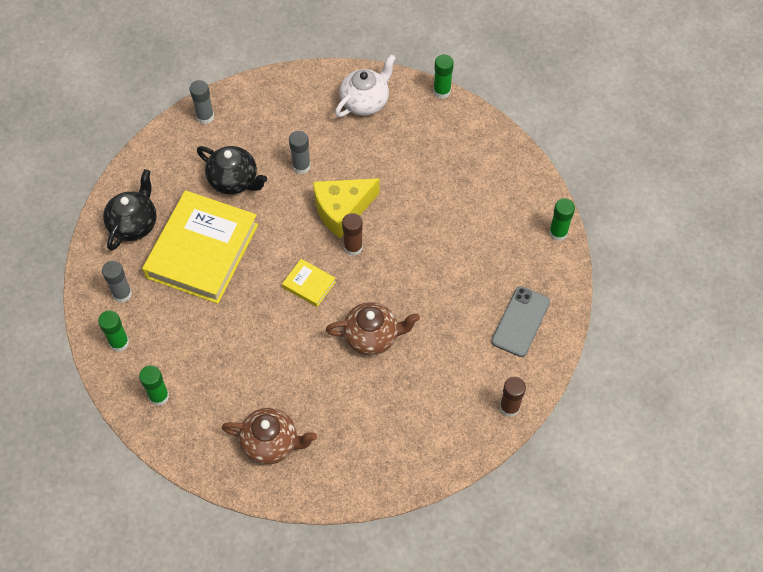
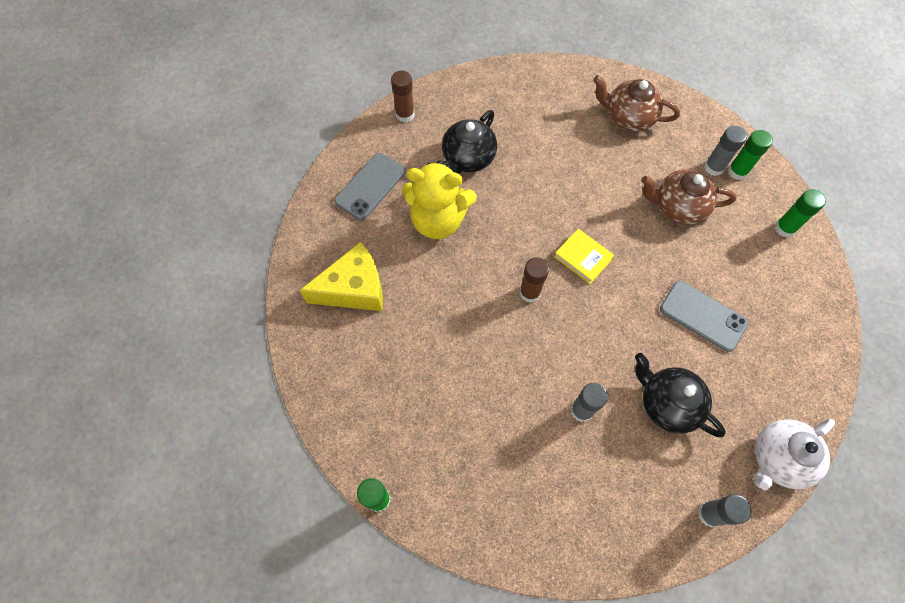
camera: 170 degrees left, 5 degrees up
(122, 294) = (789, 280): grey glue stick -> grey glue stick (714, 167)
(134, 224) = (788, 363): black teapot -> black teapot (468, 158)
(202, 251) = (703, 316): yellow book -> grey phone
(342, 210) = (537, 341): yellow cheese -> yellow cheese (354, 289)
(365, 102) = (486, 500): white teapot -> white teapot (778, 458)
(372, 336) = (522, 195): brown teapot -> brown teapot (678, 207)
(447, 299) = (438, 220): none -> yellow teddy bear
(558, 232) = (298, 273): green glue stick -> none

